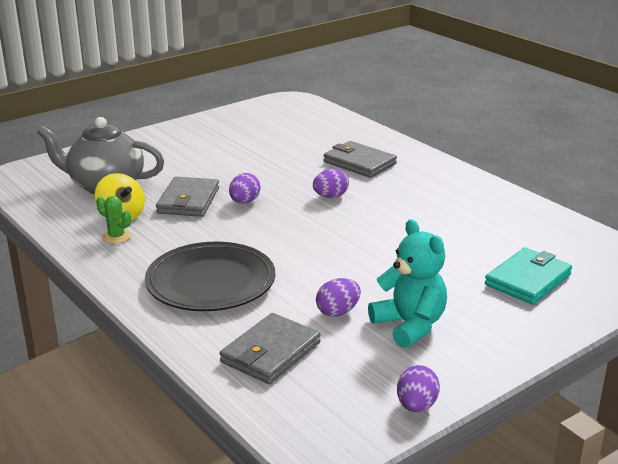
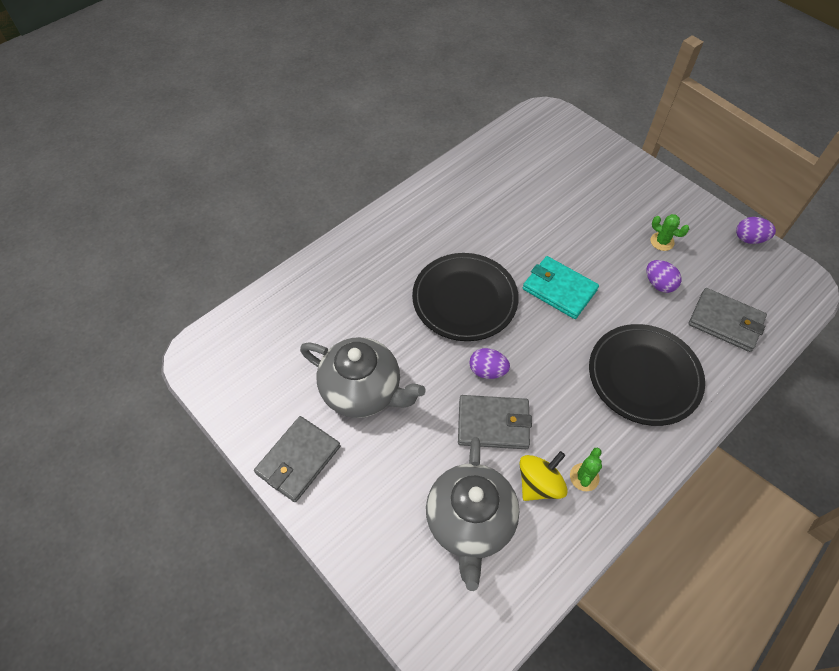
camera: 95 degrees left, 30 degrees up
(241, 152) = (363, 391): none -> grey teapot
(330, 196) = (464, 299): purple egg -> black plate
(359, 163) = (386, 279): grey wallet -> grey wallet (298, 460)
(409, 326) = (662, 241): turquoise teddy bear -> green cactus
(528, 280) = (580, 175): turquoise wallet -> turquoise wallet (559, 289)

